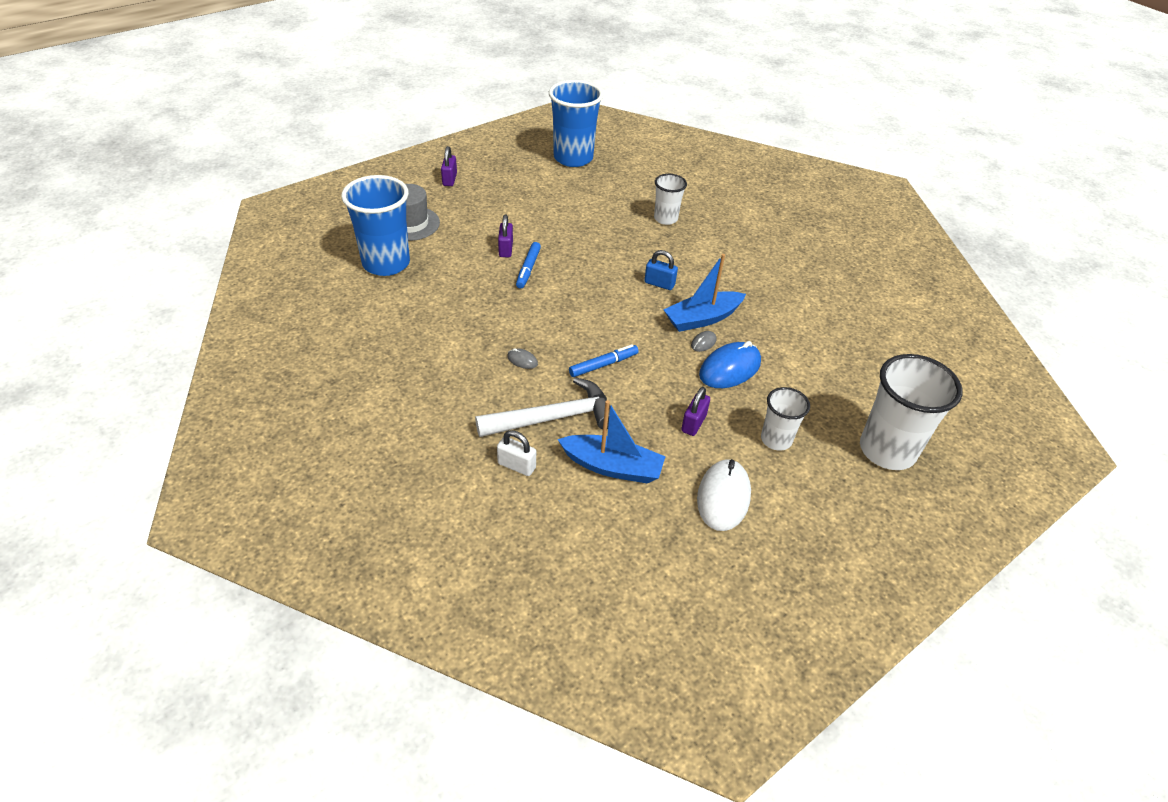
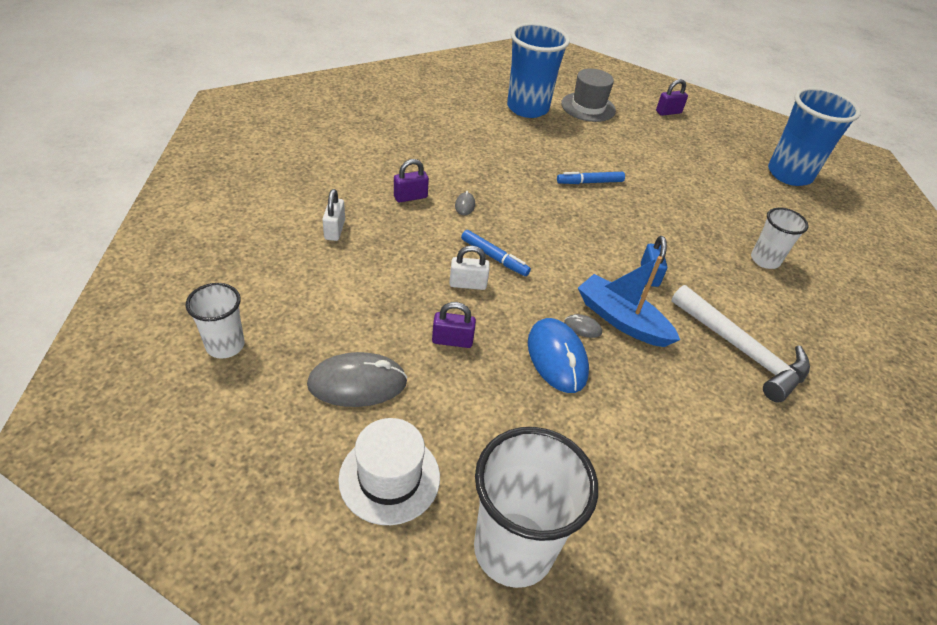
camera: 65 degrees right, 0 degrees up
(506, 249) = (604, 163): purple padlock -> purple padlock (410, 197)
(554, 418) = (404, 240): white hammer -> white hammer (742, 350)
(612, 467) = (361, 290): blue boat -> none
(630, 392) = (468, 284): none -> white padlock
(723, 497) = (357, 383): white mouse -> grey mouse
(730, 369) = (557, 358): blue mouse -> blue mouse turned 45 degrees clockwise
(776, 440) = (467, 419): white cup -> white cup (225, 345)
(820, 501) = (389, 478): none -> white hat

